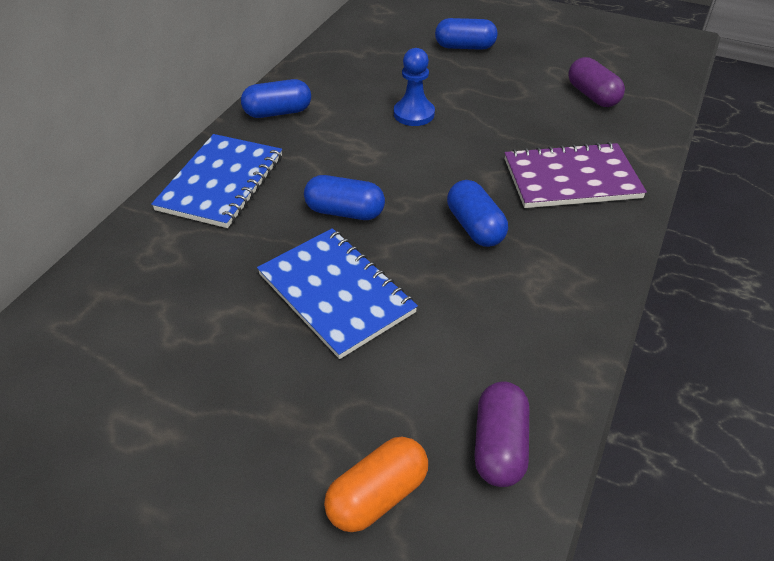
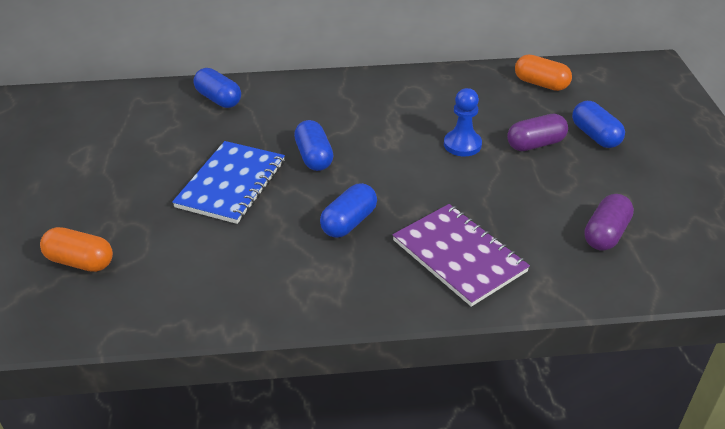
camera: 60 degrees right, 5 degrees down
(221, 183) = (299, 96): blue notebook -> none
(278, 112) = (397, 85): blue capsule -> blue capsule (218, 99)
(365, 39) = (541, 84): none -> orange capsule
(499, 445) = (143, 301): purple capsule -> purple capsule (535, 144)

